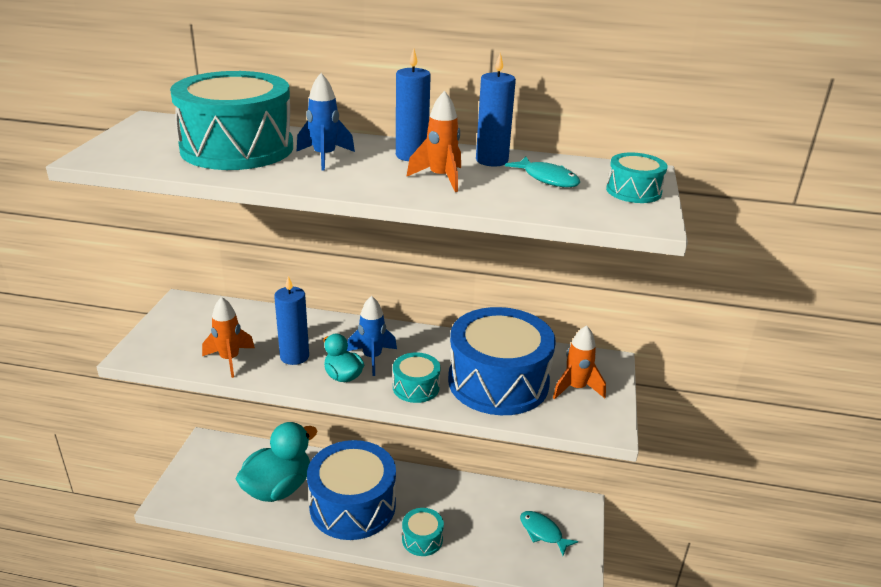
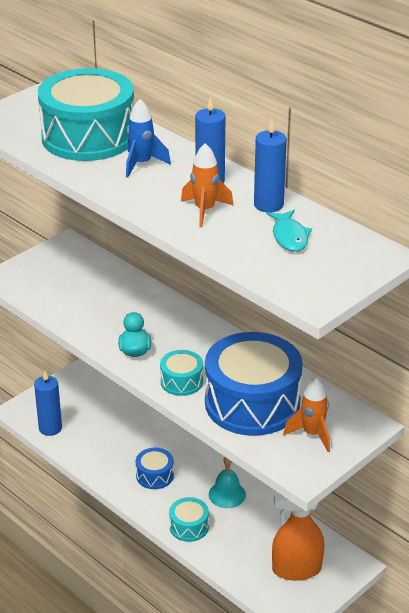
camera: 35 degrees right, 5 degrees up
(230, 360) = (64, 306): orange rocket -> none
(278, 488) = (107, 436): turquoise duck -> none
(294, 356) = (113, 321): blue candle -> blue candle (50, 428)
(352, 505) = (154, 475): blue drum -> blue drum, size x0.46
(372, 358) = (171, 344): blue rocket -> none
(430, 493) = (227, 494): none -> turquoise bell
(543, 532) = (296, 569): turquoise fish -> orange spray bottle
(633, 191) = (344, 271): turquoise drum -> none

